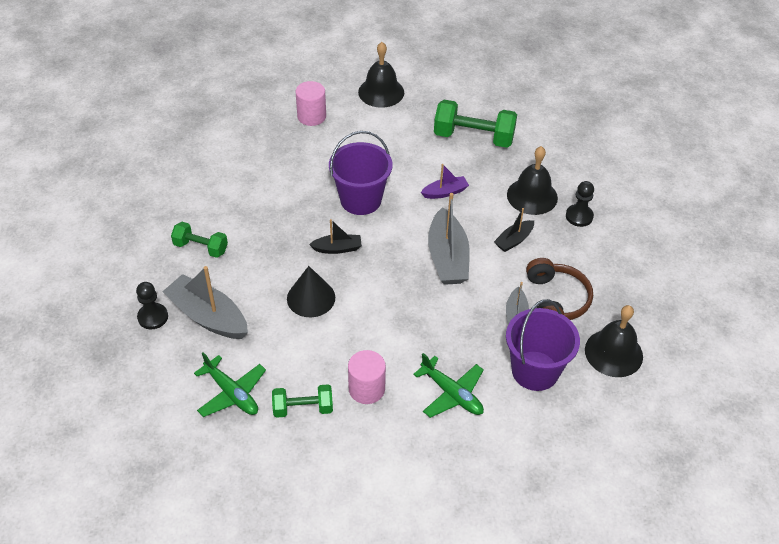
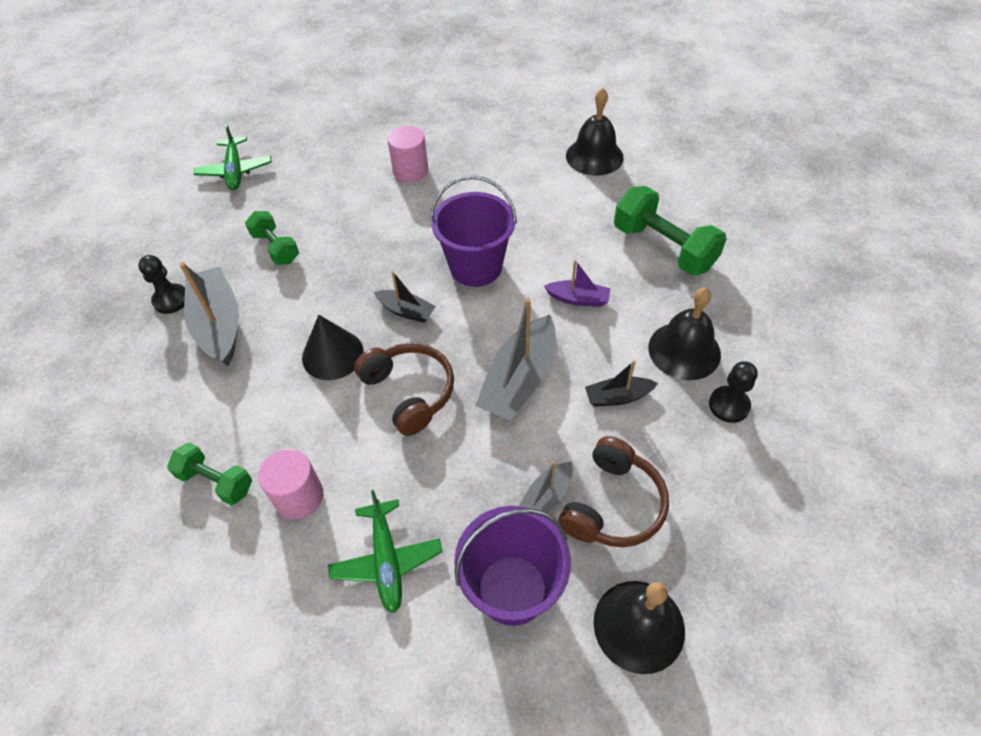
camera: 35 degrees right, 5 degrees up
(232, 393) = (166, 423): green plane -> green plane (235, 171)
(311, 116) = (498, 155): pink cylinder -> pink cylinder (410, 171)
(383, 296) = (409, 392): none -> brown headphones

